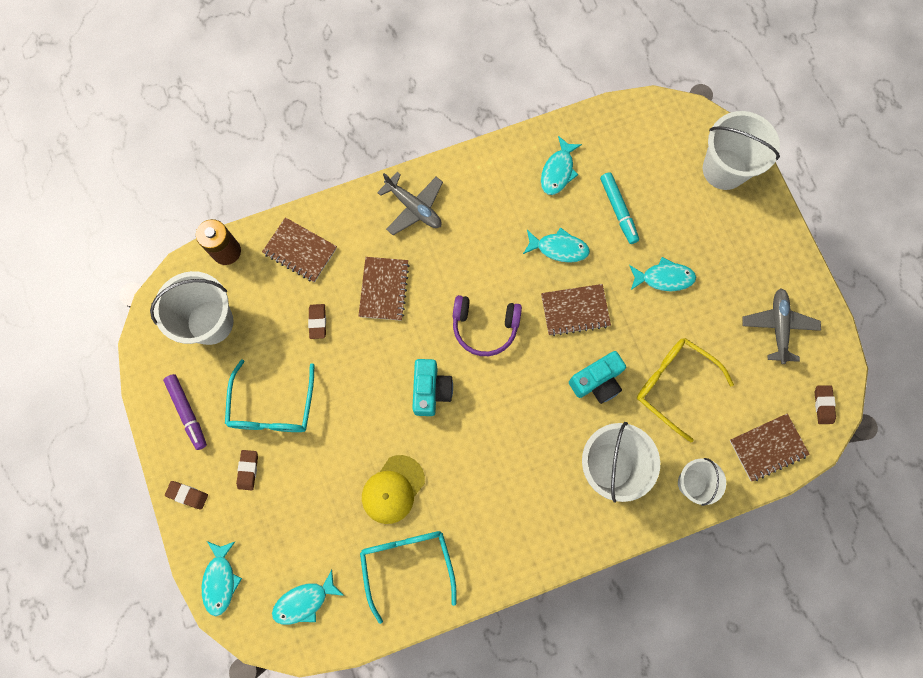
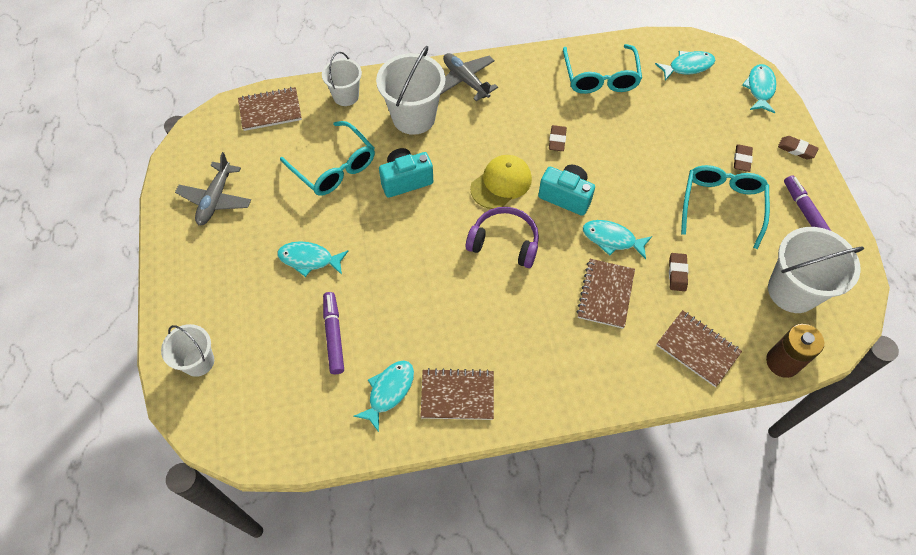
camera: 170 degrees left, 15 degrees down
(393, 489) = (608, 128): yellow cap -> yellow cap (501, 183)
(414, 207) = (564, 376): grey plane -> grey plane (465, 80)
(431, 390) = (566, 196): turquoise camera -> turquoise camera turned 105 degrees clockwise
(559, 248) = (410, 306): turquoise fish -> turquoise fish (612, 239)
(575, 310) = (409, 243): brown notebook -> brown notebook (457, 395)
(618, 210) = (334, 335): turquoise marker -> purple marker
(674, 385) = (334, 167): yellow glasses -> turquoise glasses
(724, 169) = (198, 361): white bucket -> white bucket, size x0.60
(823, 405) = (206, 133): brown eraser -> brown eraser (557, 140)

